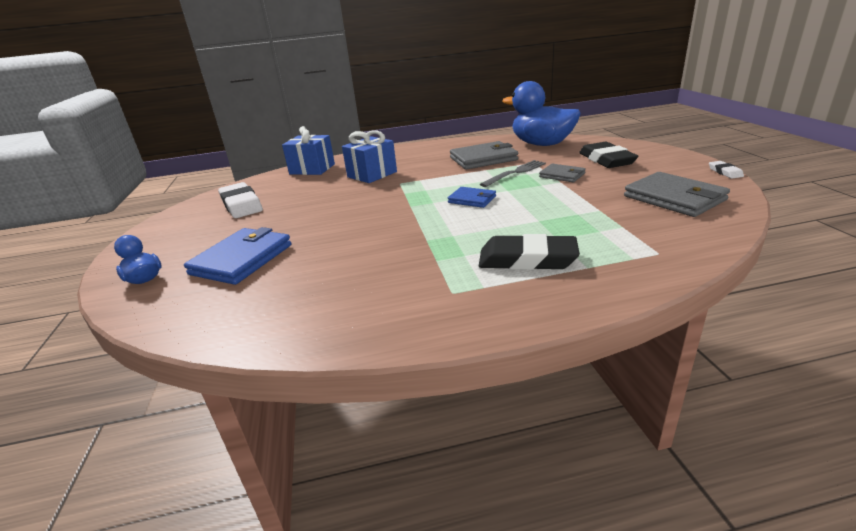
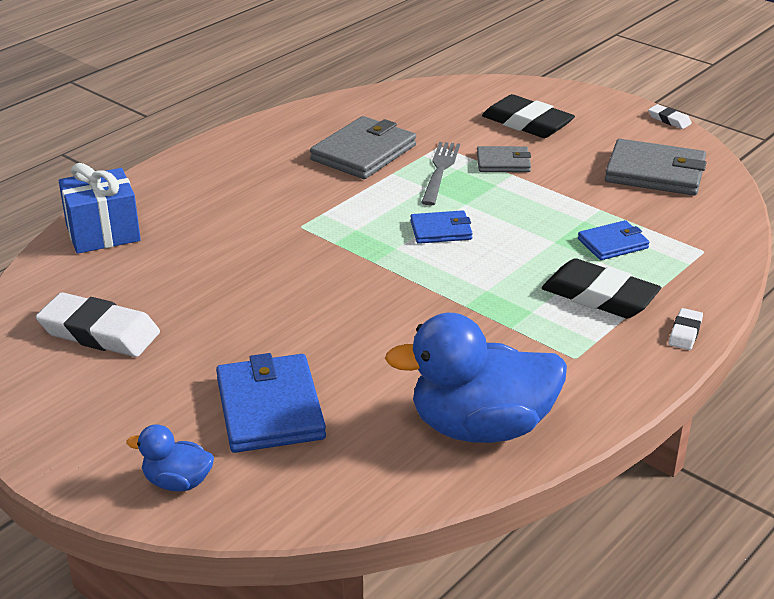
camera: 40 degrees left, 5 degrees up
(372, 174) = (231, 220): blue gift -> none
(527, 259) = (599, 296): black eraser -> black eraser turned 60 degrees clockwise
(542, 144) = (412, 106): blue duck -> blue duck (481, 427)
(566, 304) = (685, 332): none -> white eraser
(582, 231) = (613, 243): none -> blue wallet

